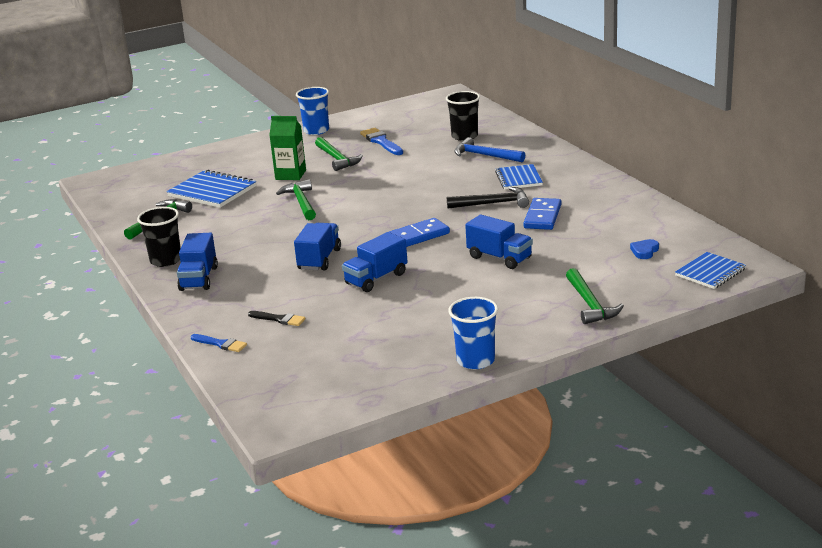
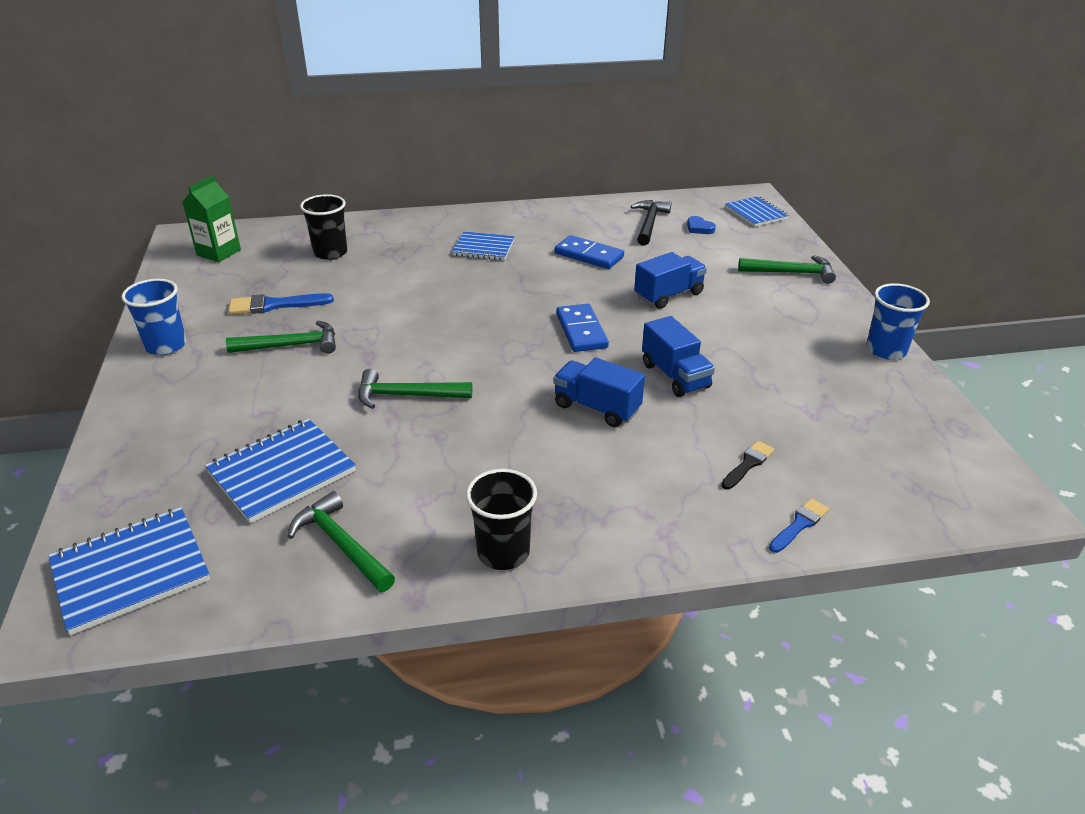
camera: 75 degrees left, 10 degrees up
(127, 183) = (131, 571): none -> blue notebook
(199, 278) = (589, 523): blue truck -> none
(290, 175) = (301, 390): green carton -> green carton (218, 252)
(485, 155) = (401, 252): blue hammer -> none
(493, 203) = (533, 273): black hammer -> black hammer (649, 223)

